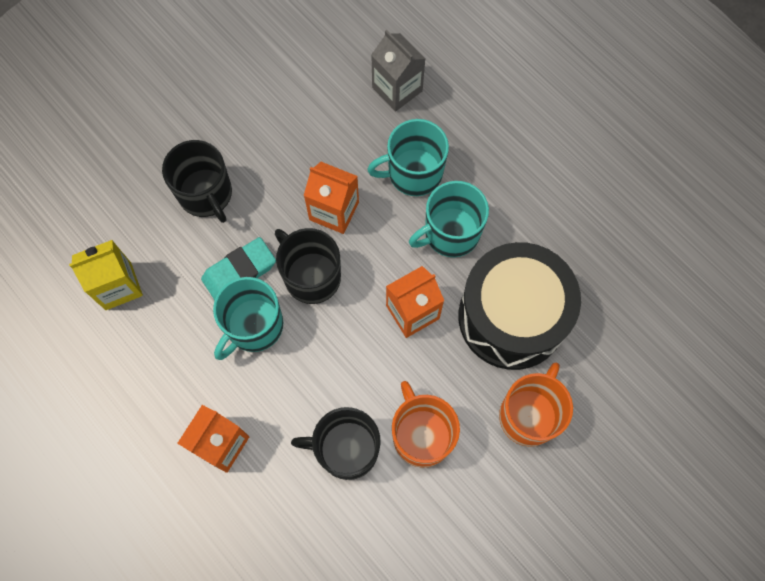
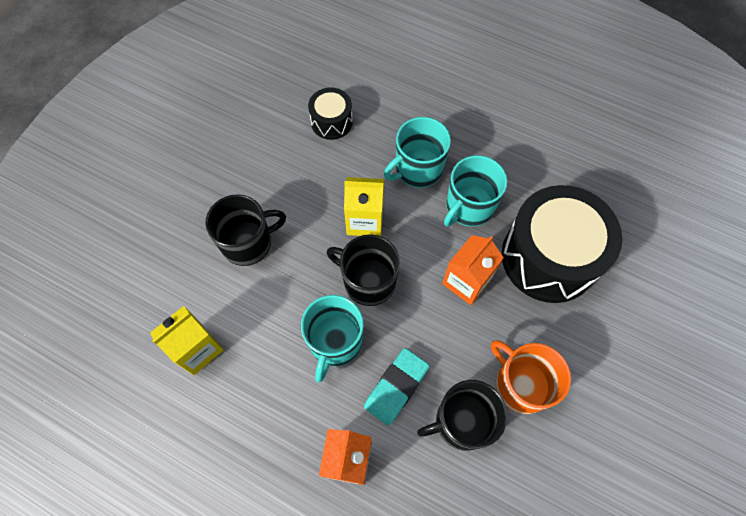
camera: 20 degrees left, 5 degrees down
(206, 194) = (248, 243): black mug -> black mug turned 60 degrees counterclockwise
(239, 272) = (303, 299): turquoise eraser -> turquoise eraser (396, 387)
(334, 211) = (364, 220): orange carton -> yellow carton
(343, 89) = (331, 122): none -> black drum
(397, 89) = (376, 108): grey carton -> none
(529, 415) = (601, 333): orange mug -> none

